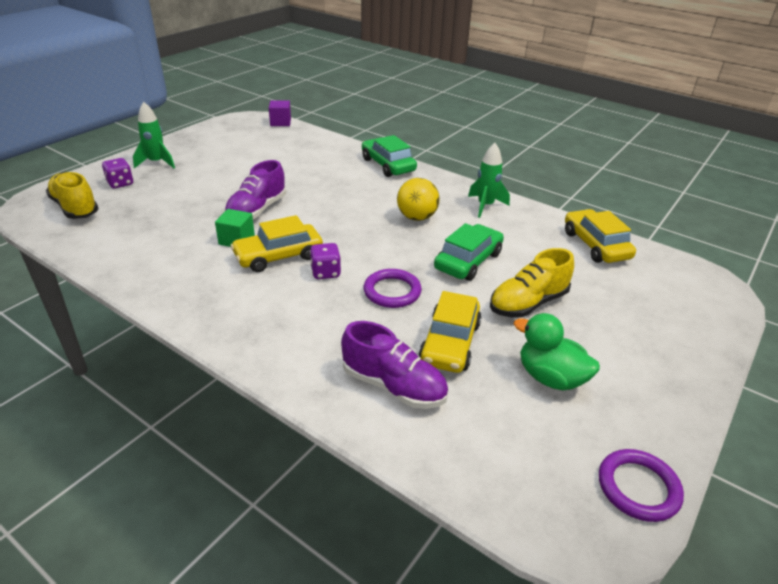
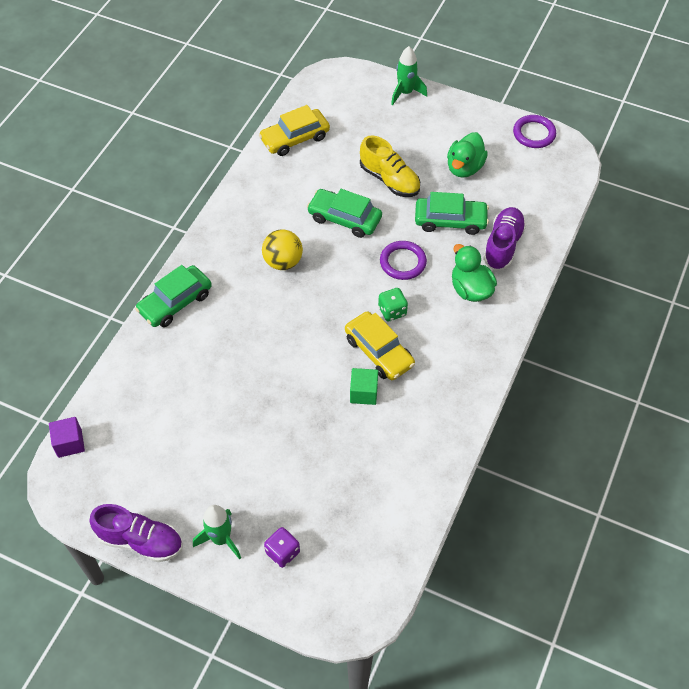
camera: 100 degrees left, 20 degrees up
(75, 208) = (347, 569): yellow shoe -> none
(257, 210) = (305, 394): purple shoe -> purple shoe (140, 540)
(325, 272) = (392, 311): purple dice -> green dice
(330, 338) = (470, 289): none -> green duck
(450, 343) = (450, 221): yellow car -> green car
(485, 206) = (247, 213): green rocket -> green rocket (405, 93)

